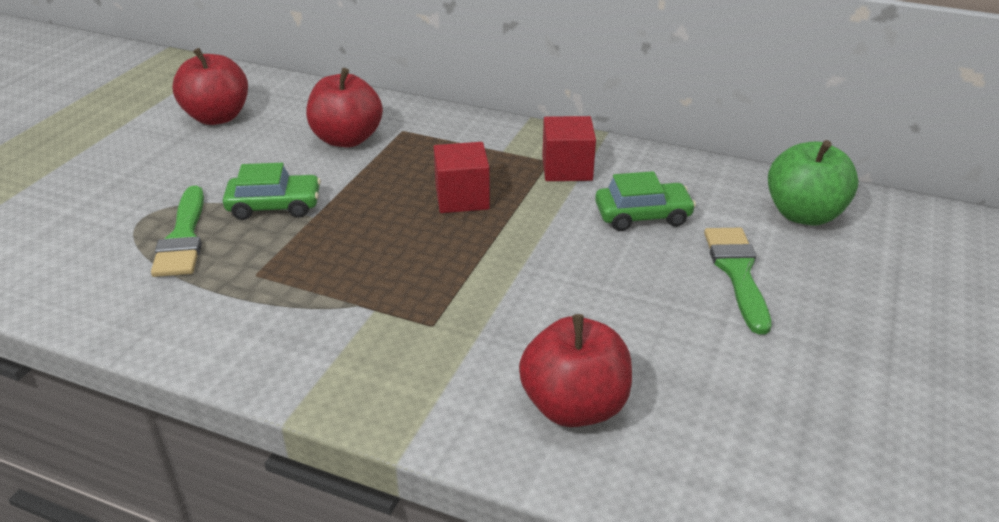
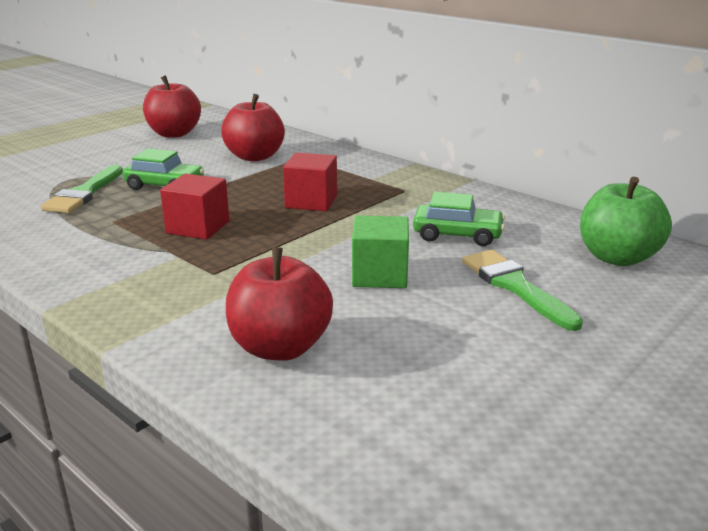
camera: 20 degrees right, 10 degrees down
(567, 169) = (416, 196): red cube -> red cube (198, 227)
(604, 287) = (380, 275): none -> green cube
(737, 272) = (514, 286): green brush -> green brush turned 45 degrees counterclockwise

